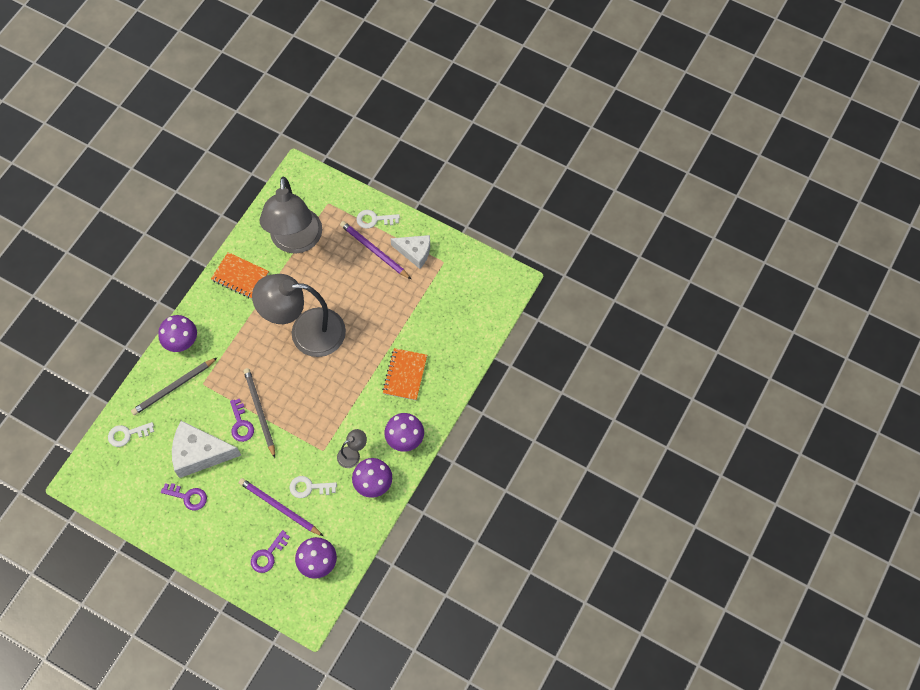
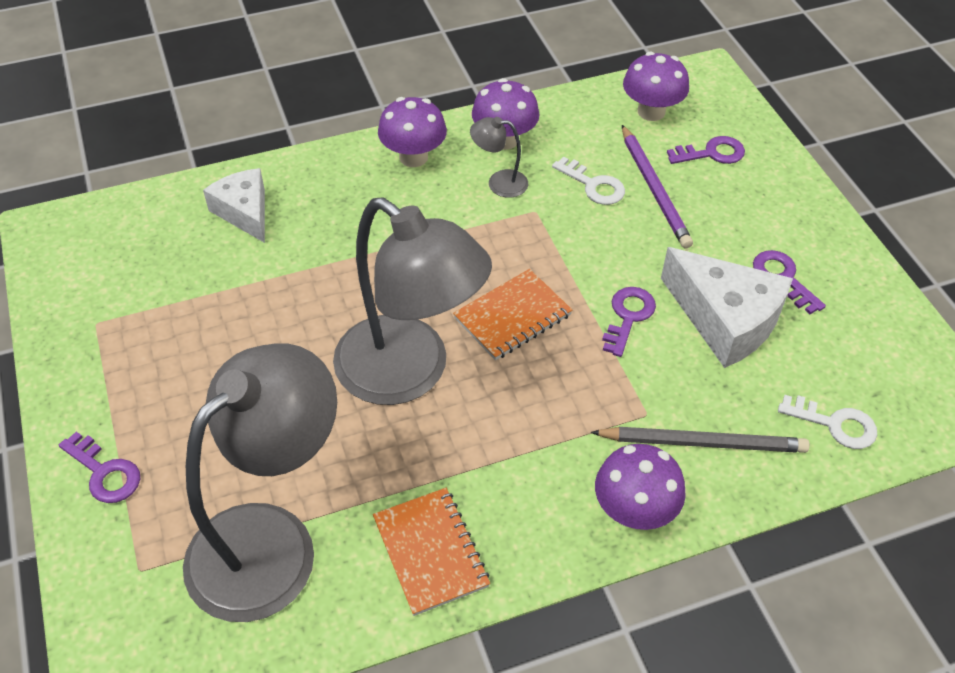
camera: 140 degrees left, 15 degrees down
(260, 412) = (585, 313): grey pencil -> none
(374, 219) = (105, 472): white key -> purple key
(374, 251) = (168, 419): purple pencil -> none
(405, 375) = (330, 222): orange notebook -> orange notebook (513, 317)
(414, 252) = (115, 369): white cheese -> white cheese (245, 212)

